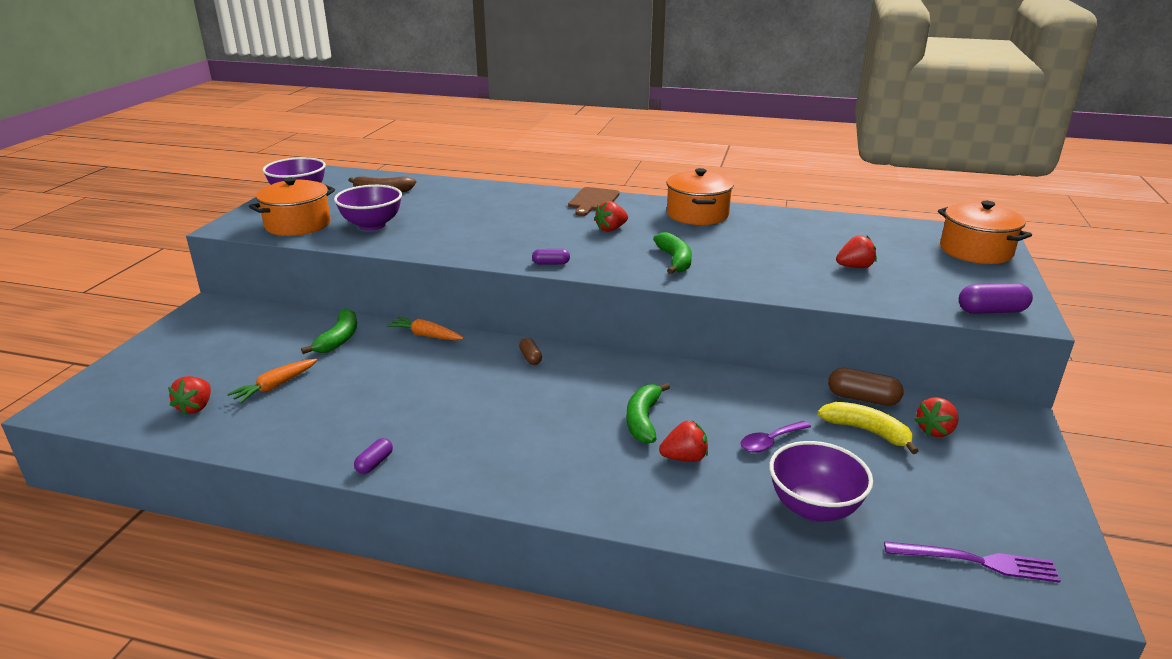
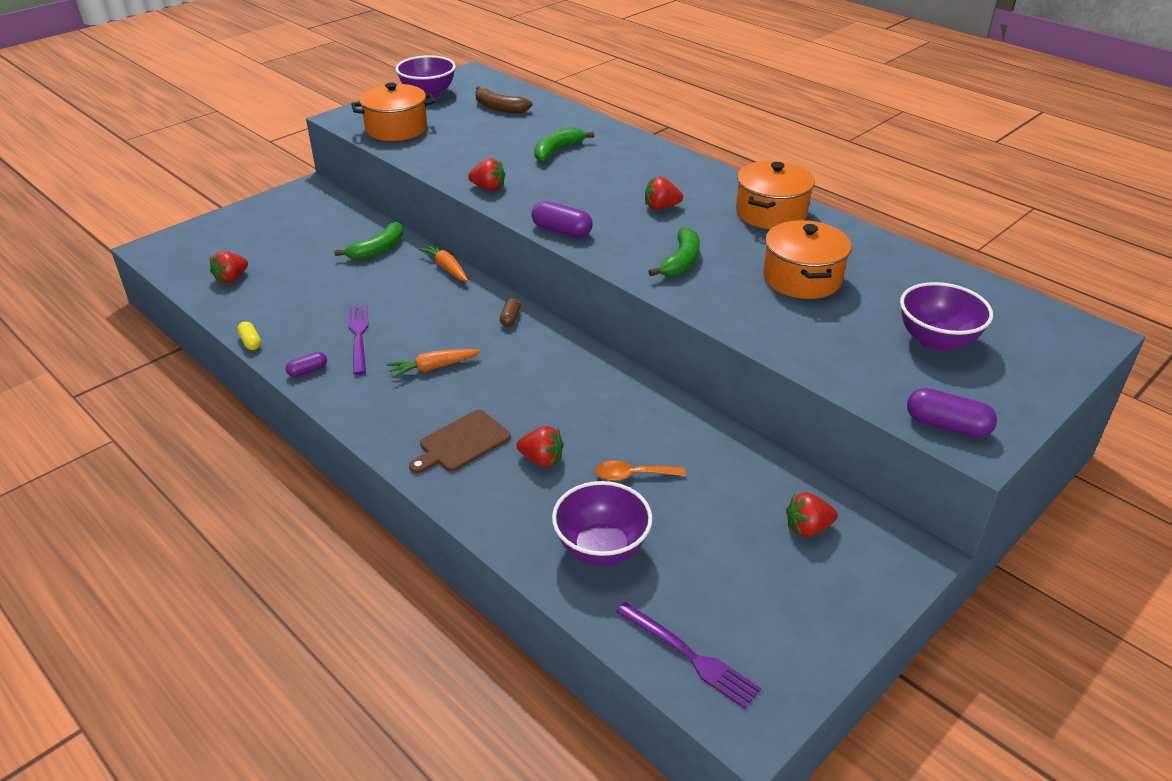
camera: 30 degrees right, 10 degrees up
(275, 386) = (297, 279): orange carrot -> orange carrot (433, 368)
(280, 458) = (250, 342): none -> yellow capsule
(372, 225) = (454, 145): purple bowl -> purple bowl (936, 341)
(398, 416) = (359, 336): none -> purple fork
(551, 263) = (562, 231): purple capsule -> purple capsule, size x1.68
(593, 201) = (682, 168): brown cutting board -> brown cutting board (461, 442)
(643, 420) = (544, 412): green banana -> green banana (557, 151)
(770, 442) = (632, 475): purple spoon -> orange spoon
(854, 267) = (862, 325): red strawberry -> red strawberry (488, 188)
(862, 398) = (773, 469): brown capsule -> none
(867, 431) = (737, 501): yellow banana -> none
(976, 251) = (1039, 350): orange pot -> orange pot (802, 278)

